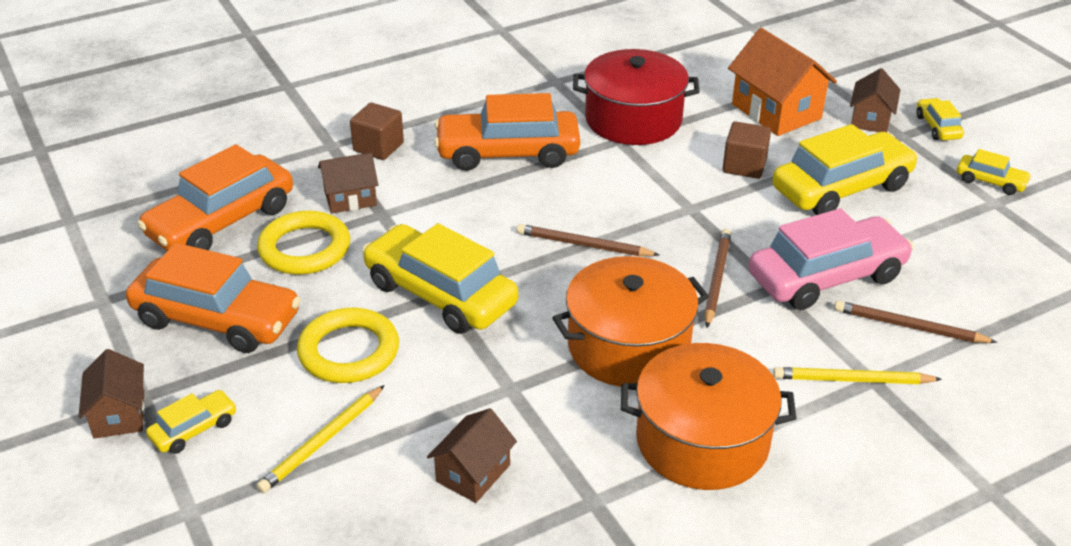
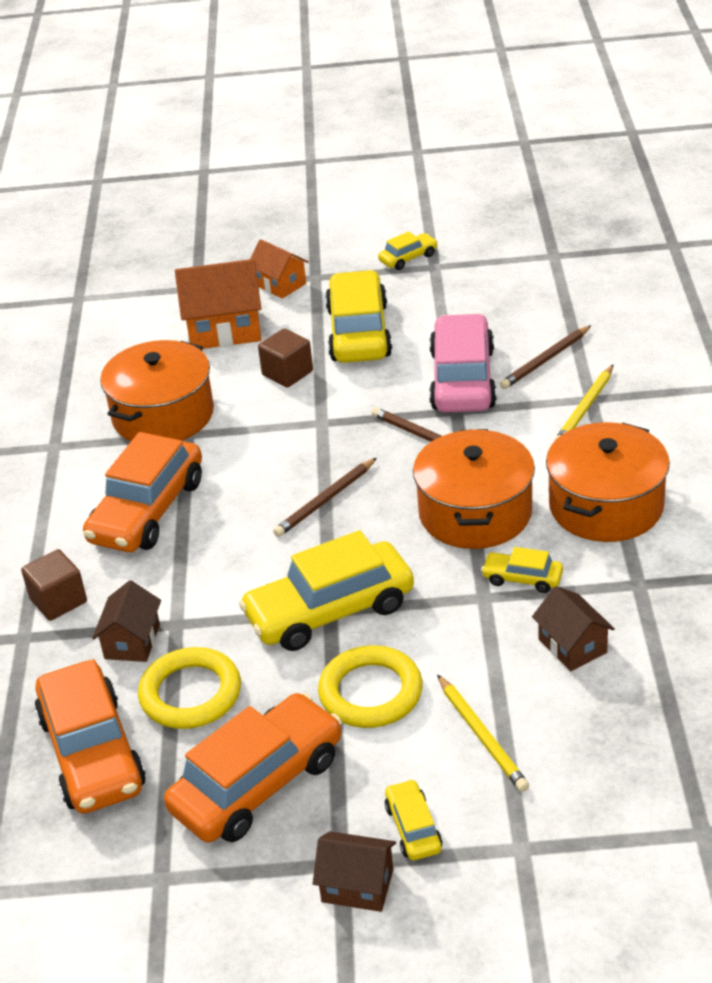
camera: 60 degrees left, 0 degrees up
(633, 119) = (163, 415): red pot -> orange pot
(870, 119) = (280, 284): brown house -> orange house
(937, 127) = (319, 255): yellow car -> yellow car (522, 578)

